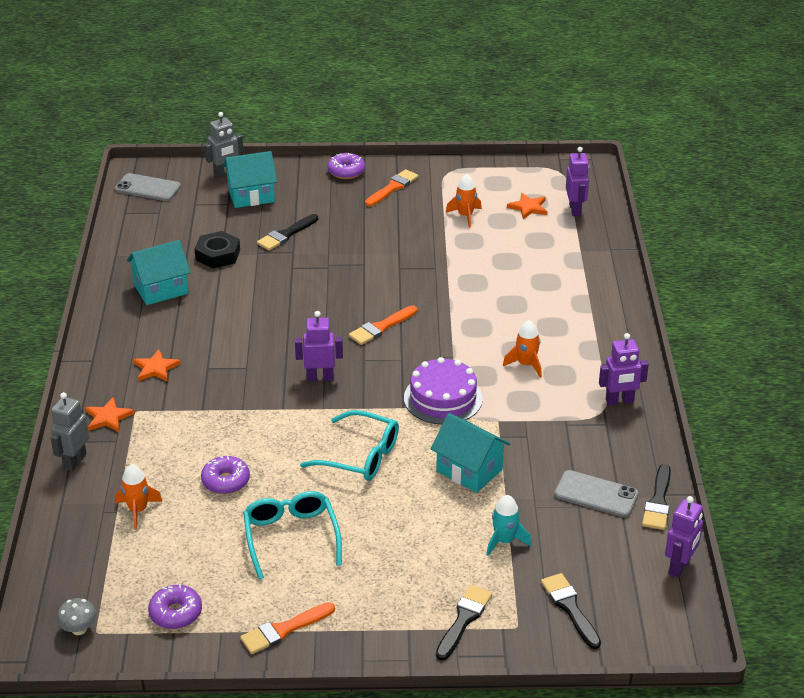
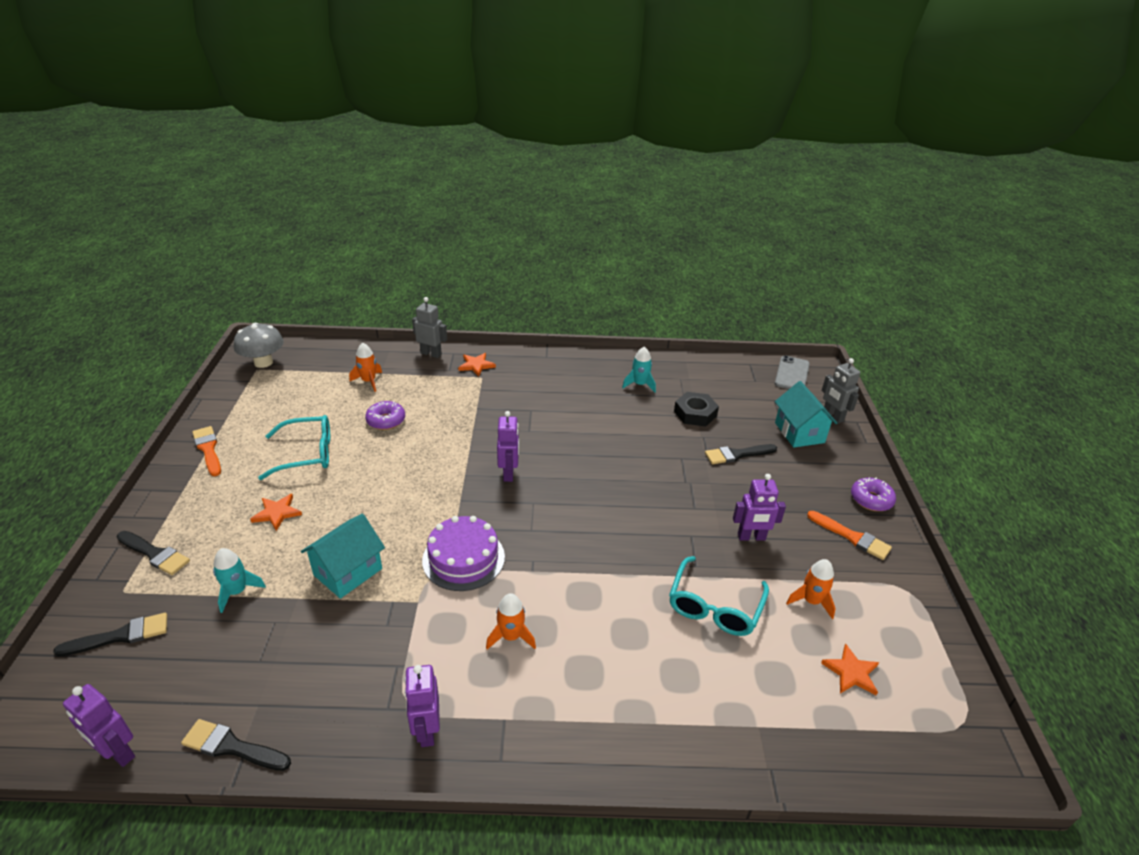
camera: 90 degrees right, 0 degrees up
(79, 629) = (263, 362): grey mushroom -> grey mushroom, size x1.79
(155, 368) = (533, 385): orange star -> orange star (277, 513)
(161, 289) = (639, 384): turquoise house -> turquoise rocket
(176, 613) = (255, 400): purple donut -> none
(286, 234) = (737, 454): black brush -> black brush turned 60 degrees counterclockwise
(360, 456) = (392, 496): turquoise glasses -> turquoise glasses (714, 606)
(381, 327) = (584, 517): orange brush -> none
(575, 209) = (864, 733): purple robot -> purple robot (751, 537)
(596, 494) = (270, 681): grey phone -> none

